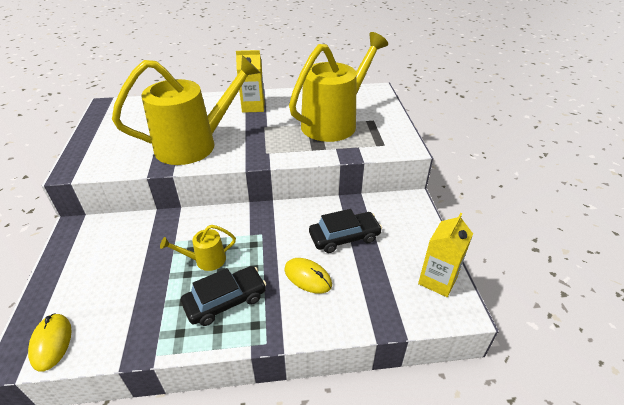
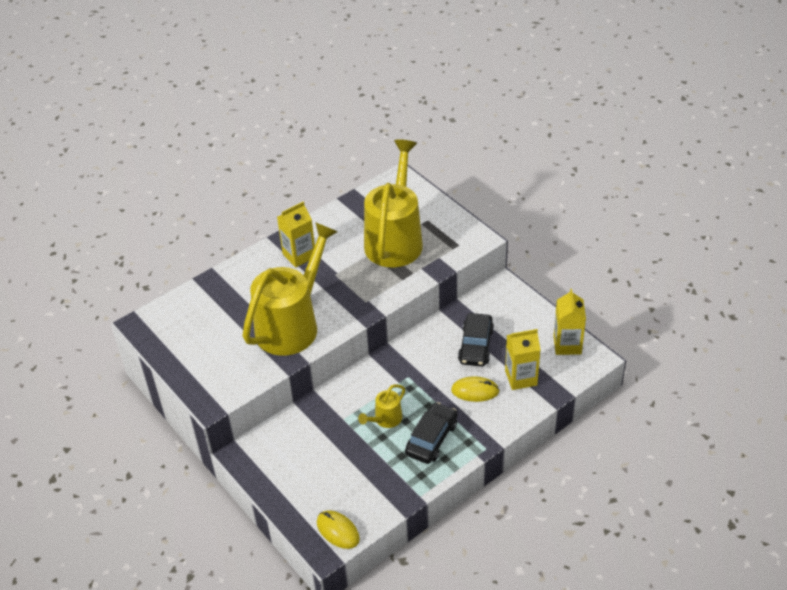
camera: 30 degrees left, 5 degrees up
(344, 237) = (475, 345): black car -> black car turned 150 degrees clockwise
(363, 288) = (521, 378): none -> yellow carton

